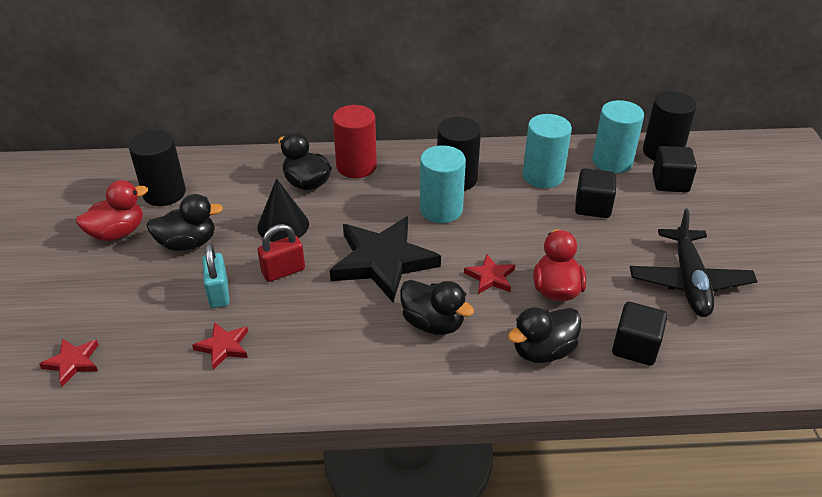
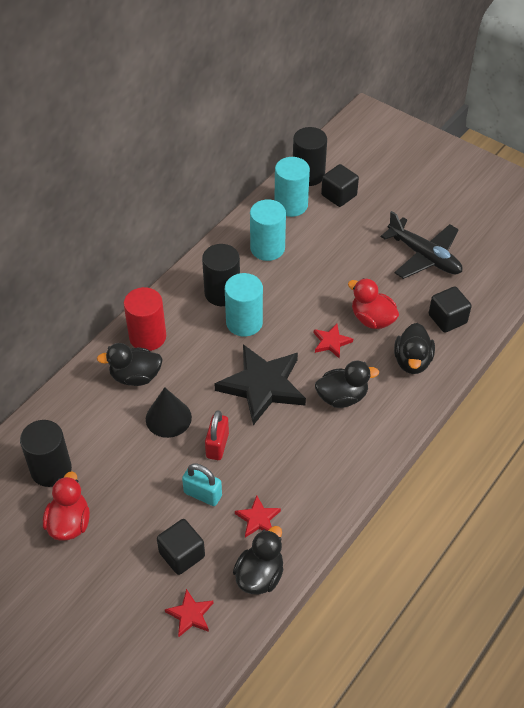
camera: 50 degrees left, 10 degrees up
(188, 243) = (129, 485): black duck -> black duck (259, 575)
(592, 206) = (321, 247): black cube -> black cube (182, 554)

